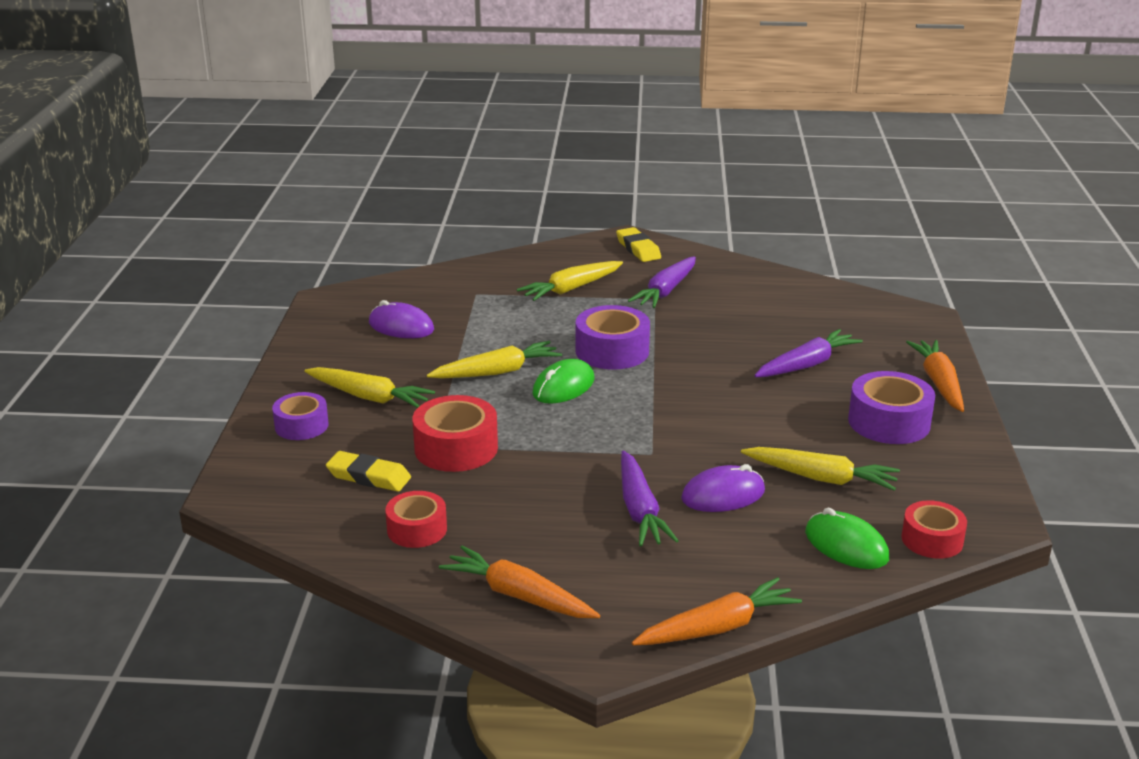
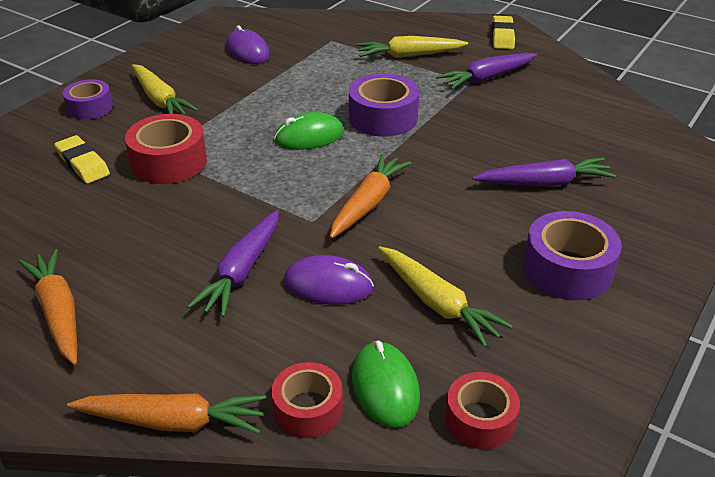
camera: 30 degrees right, 10 degrees up
(417, 529) = (61, 221): red tape -> red tape (308, 409)
(497, 372) = (273, 108): yellow carrot -> none
(938, 383) = (664, 245): orange carrot -> orange carrot (368, 203)

